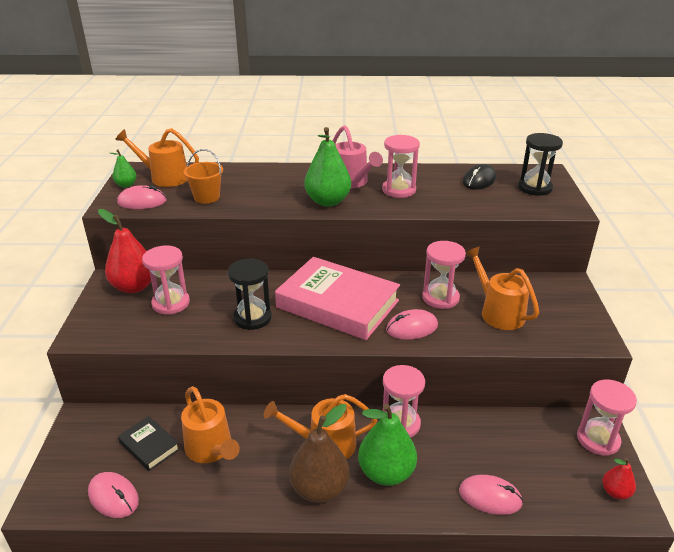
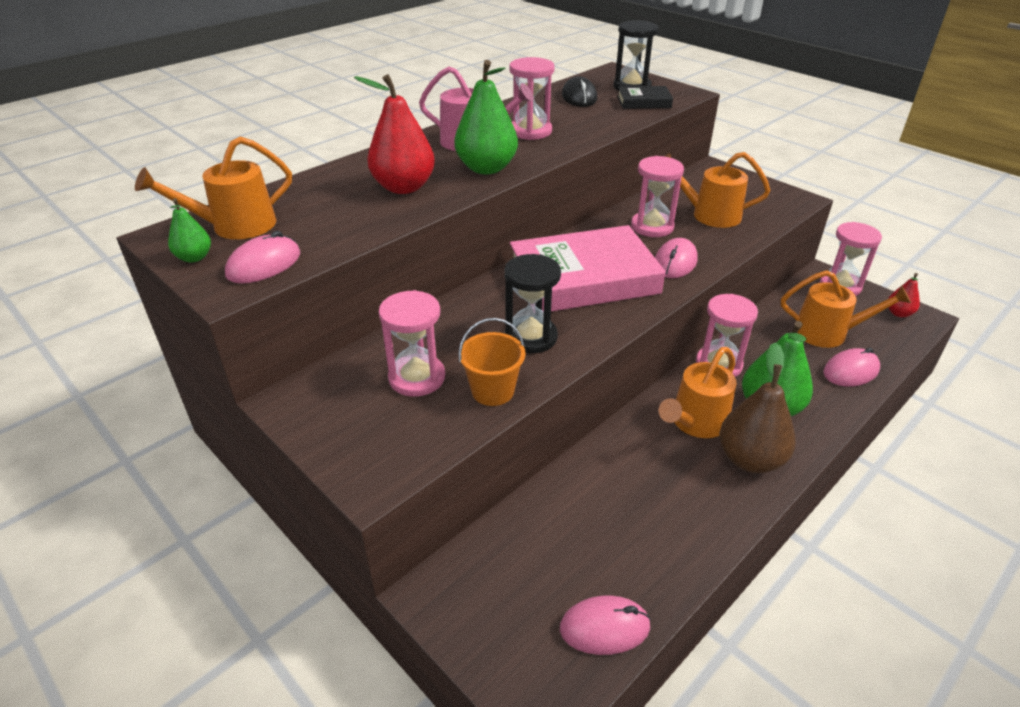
camera: 45 degrees left, 5 degrees up
(134, 287) = (336, 389): red pear -> red pear (404, 187)
(149, 446) = (554, 553): black book -> black book (644, 102)
(207, 197) = (342, 222): orange bucket -> orange bucket (492, 391)
(211, 449) = (616, 504): orange watering can -> orange watering can (828, 333)

